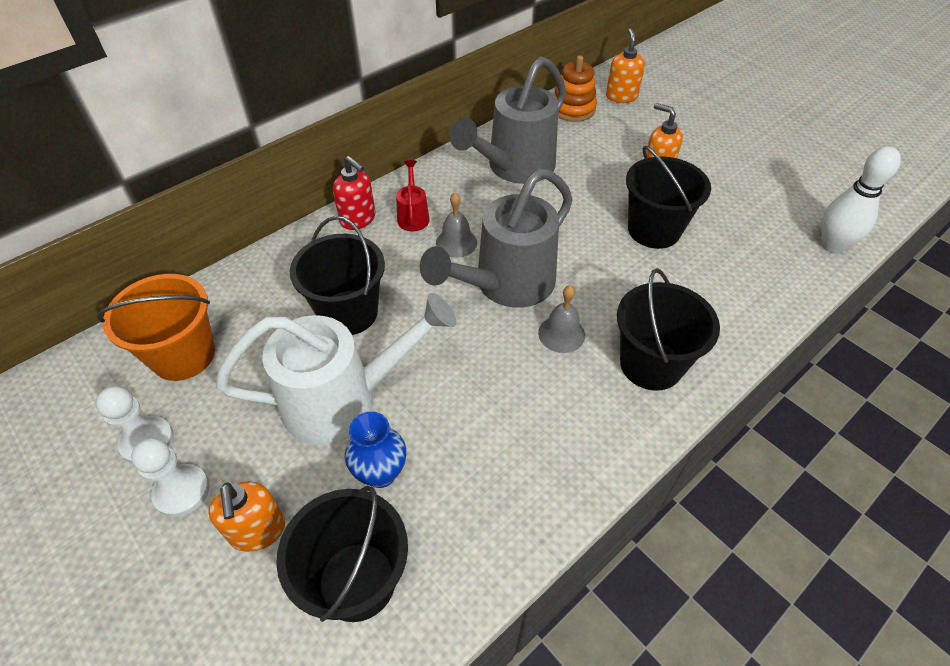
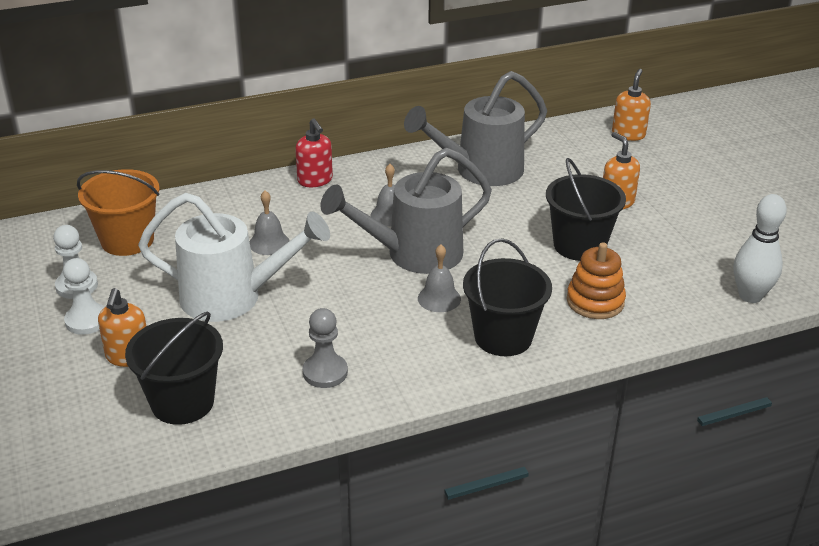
camera: 20 degrees right, 15 degrees down
(348, 313) = (269, 243): black bucket -> grey bell
(380, 473) = (235, 347): blue vase -> none
(413, 216) = (364, 188): red watering can -> none
(498, 475) = (325, 372): none -> grey pawn
(573, 109) = (570, 135): orange stacking toy -> orange stacking toy (595, 301)

